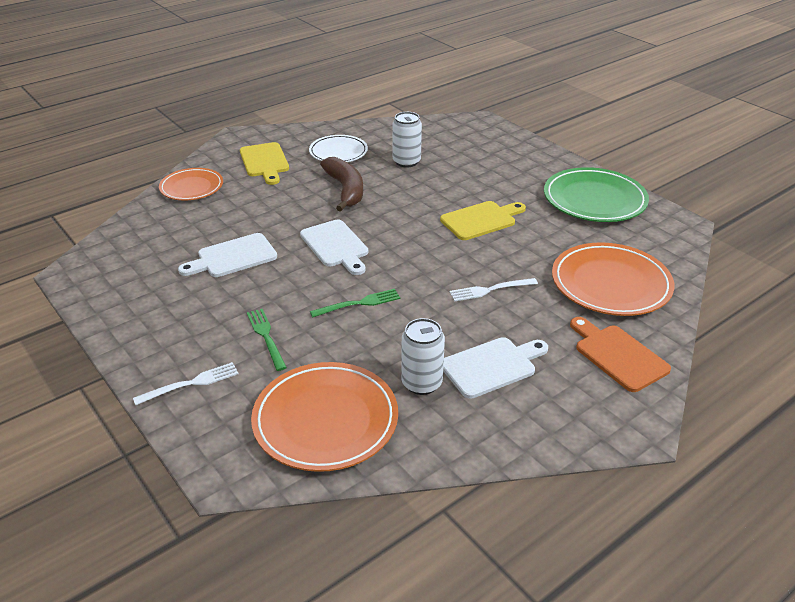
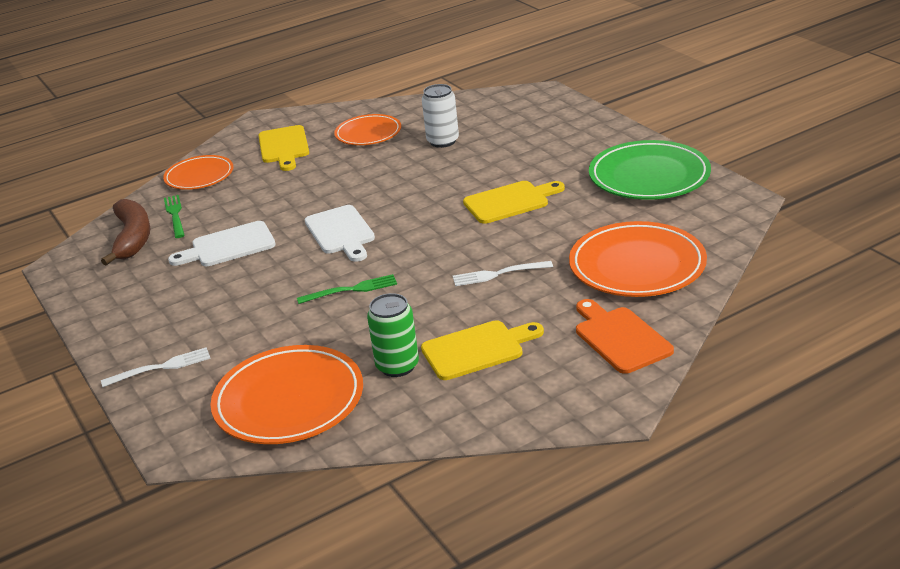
camera: 10 degrees right, 5 degrees down
(266, 336) = (246, 323): green fork -> green fork (175, 215)
(338, 152) = (368, 133): white plate -> orange plate
(345, 190) = (366, 174): brown banana -> brown banana (132, 238)
(421, 383) = (397, 366): white can -> green can
(492, 366) = (477, 349): white cutting board -> yellow cutting board

